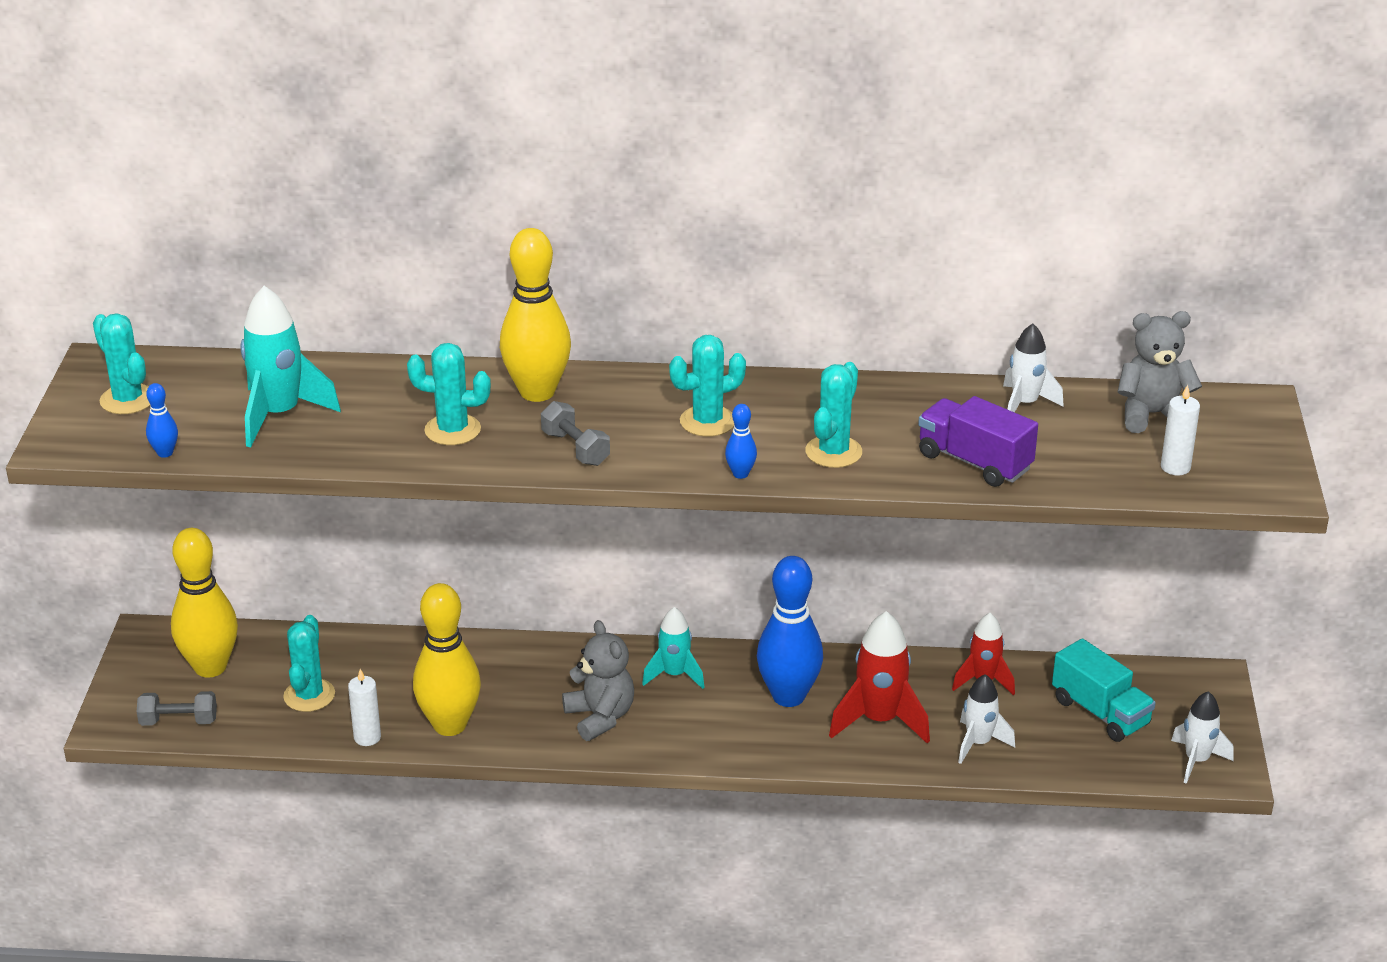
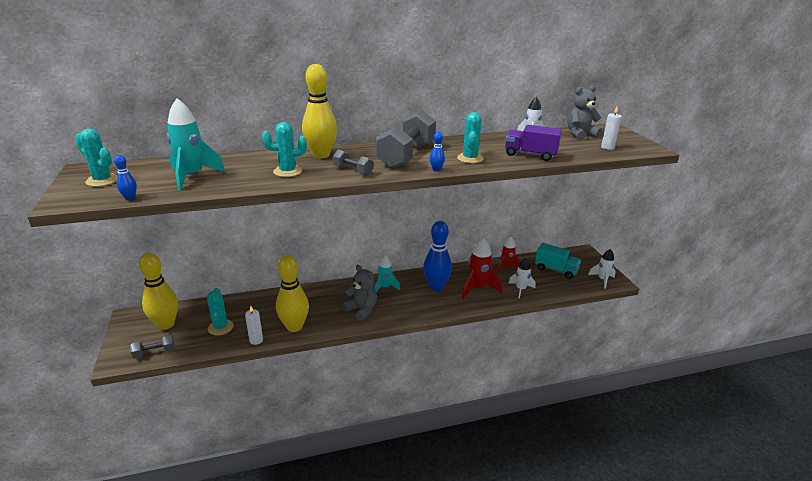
camera: 20 degrees left, 5 degrees down
(707, 421) = (406, 155): turquoise cactus -> grey dumbbell

